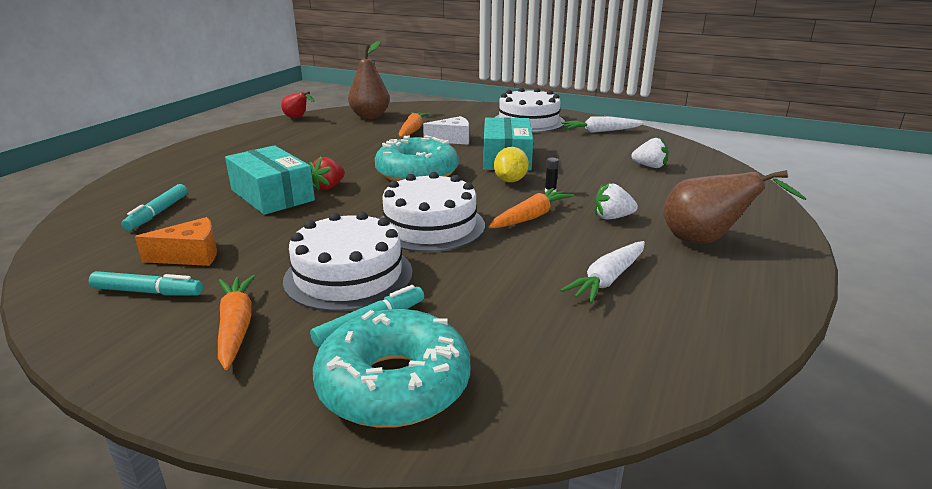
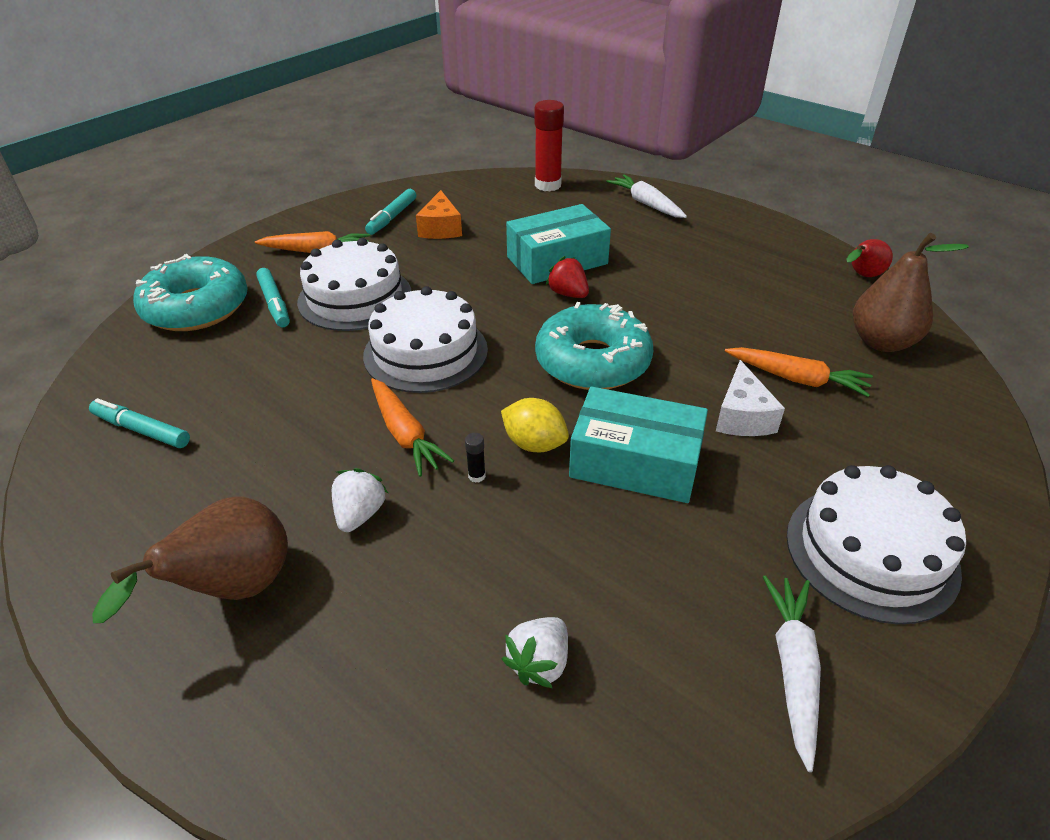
camera: 105 degrees right, 15 degrees up
(98, 214) = (548, 185): none -> red glue stick
(158, 213) = (537, 208): turquoise marker -> turquoise marker (142, 430)
(608, 279) = (226, 454): white carrot -> white carrot (646, 204)

